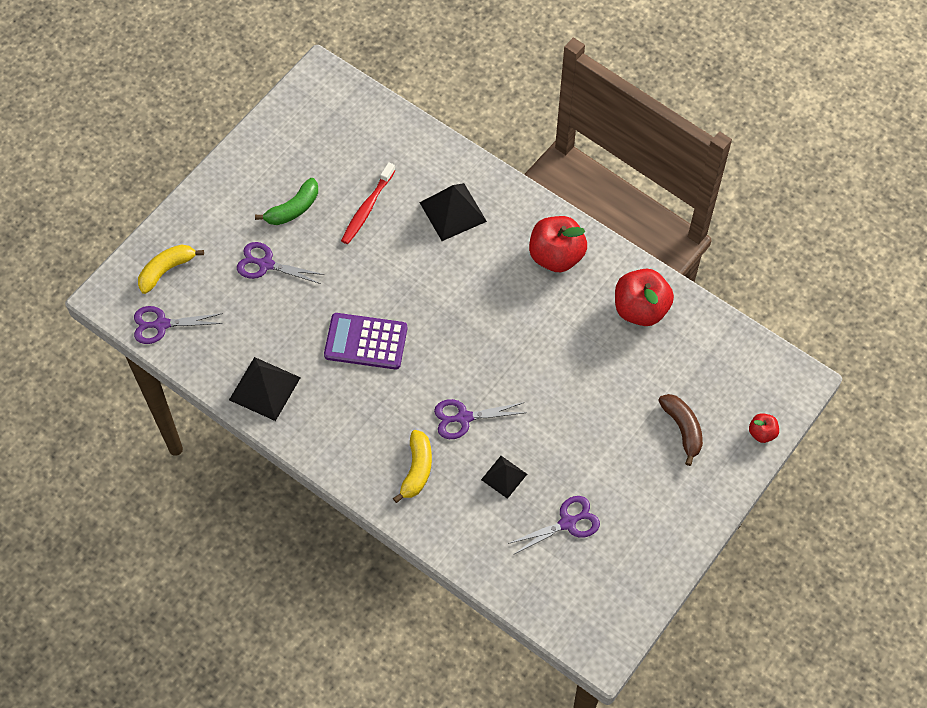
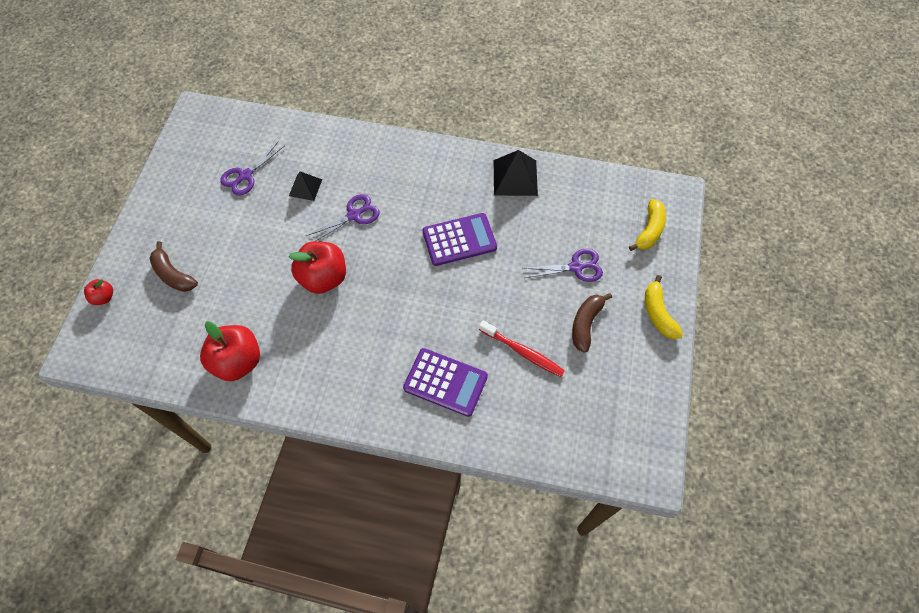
camera: 155 degrees right, 0 degrees up
(161, 324) = (622, 190): purple scissors -> none
(293, 209) = (586, 324): green banana -> brown banana
(367, 208) = (523, 352): red toothbrush -> red toothbrush turned 120 degrees clockwise
(417, 469) = (372, 168): yellow banana -> yellow banana (658, 313)
(453, 211) = (445, 382): black pyramid -> purple calculator
(556, 256) = (332, 379): red apple -> red apple (323, 278)

